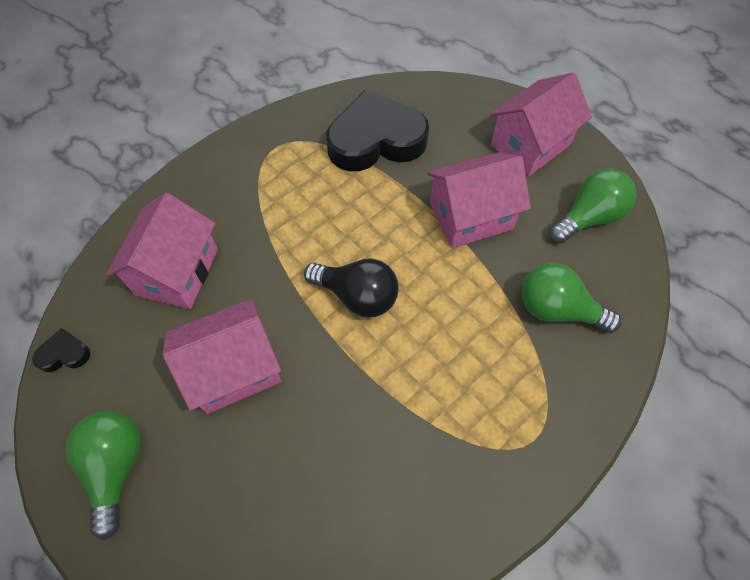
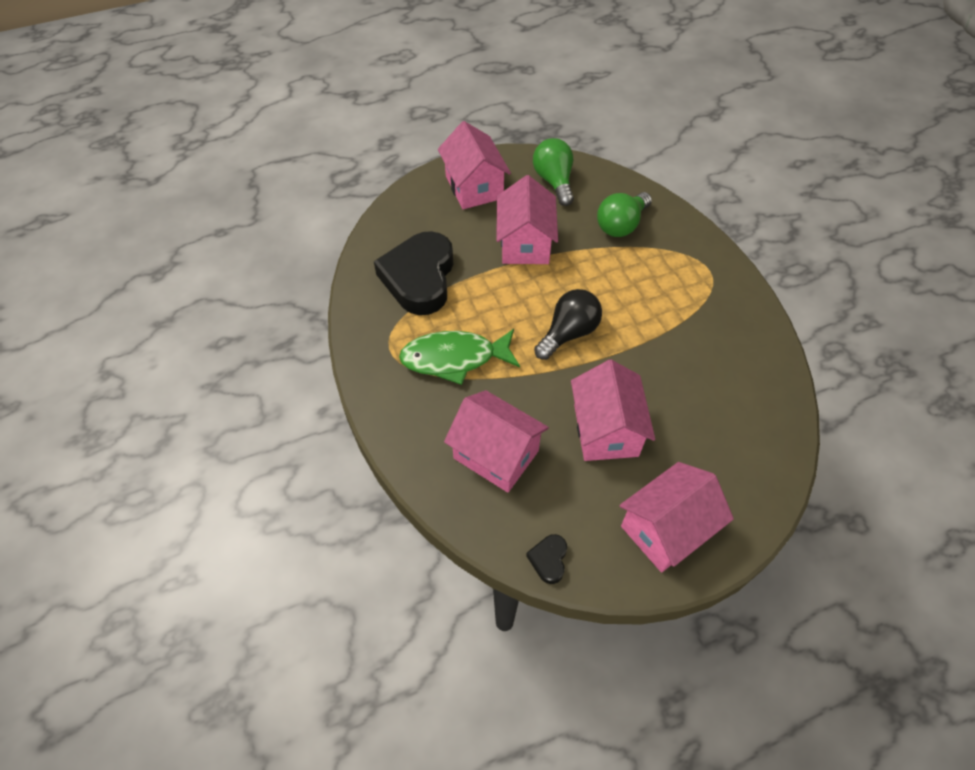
camera: 70 degrees left, 5 degrees down
(117, 467) = (666, 529): green light bulb -> pink house
(284, 201) = (454, 358): none -> green fish

